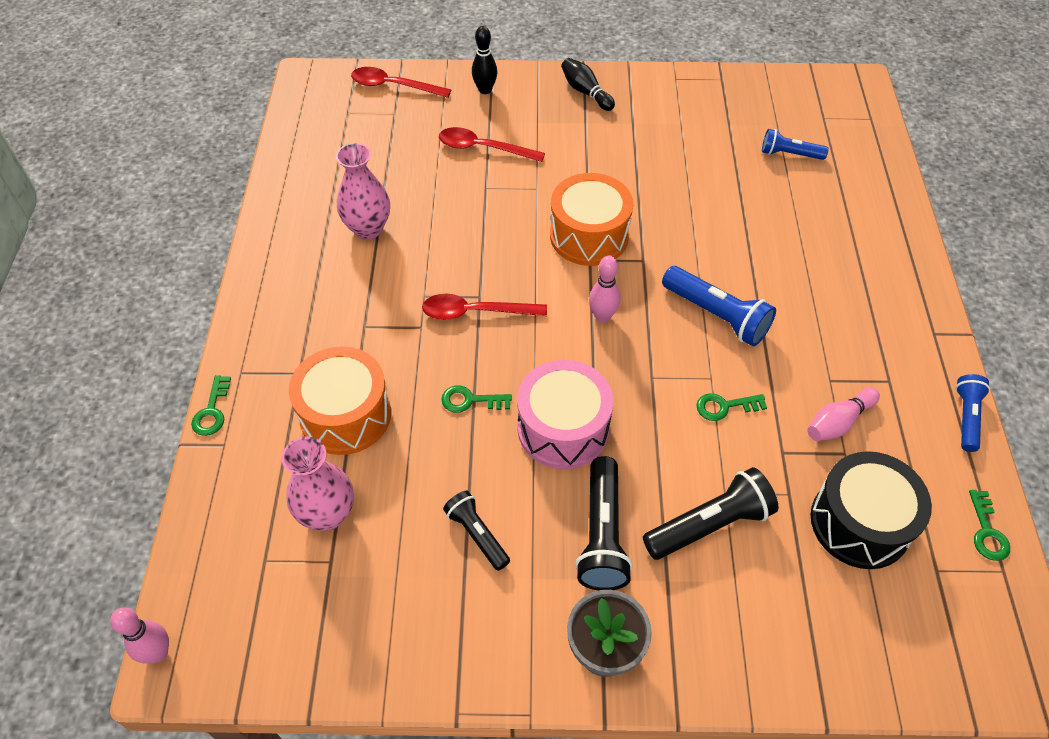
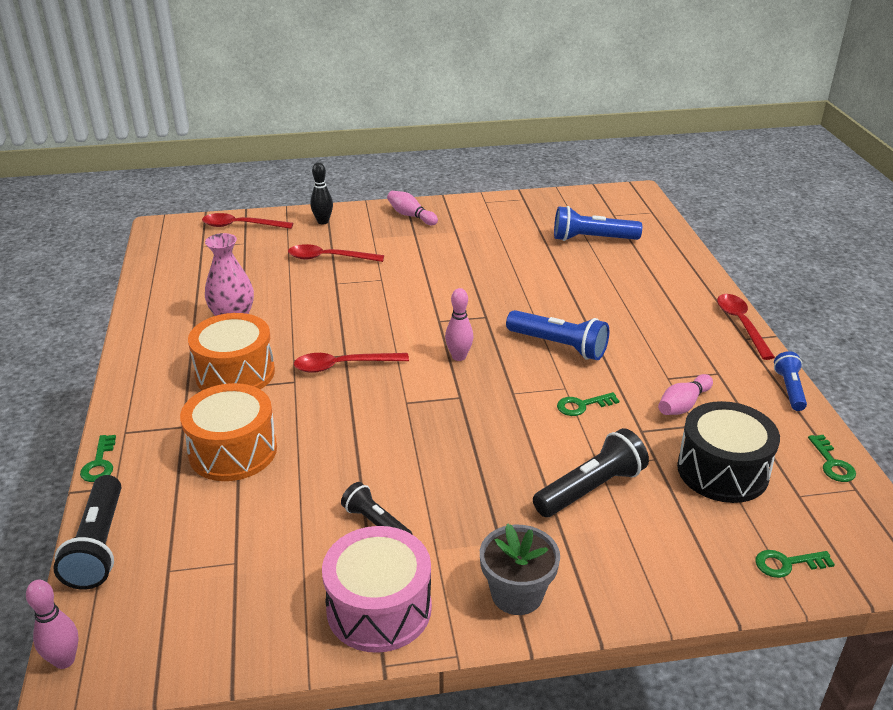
camera: 10 degrees left, 20 degrees down
(327, 514) = (227, 527): pink vase -> none
(470, 400) = (351, 427): green key -> green key (787, 564)
(563, 428) = (441, 437): pink drum -> pink drum (379, 608)
(585, 92) = (411, 216): black bowling pin -> pink bowling pin
(589, 235) = (434, 305): orange drum -> orange drum (235, 373)
(602, 535) = (494, 508): black flashlight -> black flashlight (98, 545)
(789, 154) = (592, 239): blue flashlight -> blue flashlight, size x1.60
(935, 312) = (741, 324): none -> red spoon

